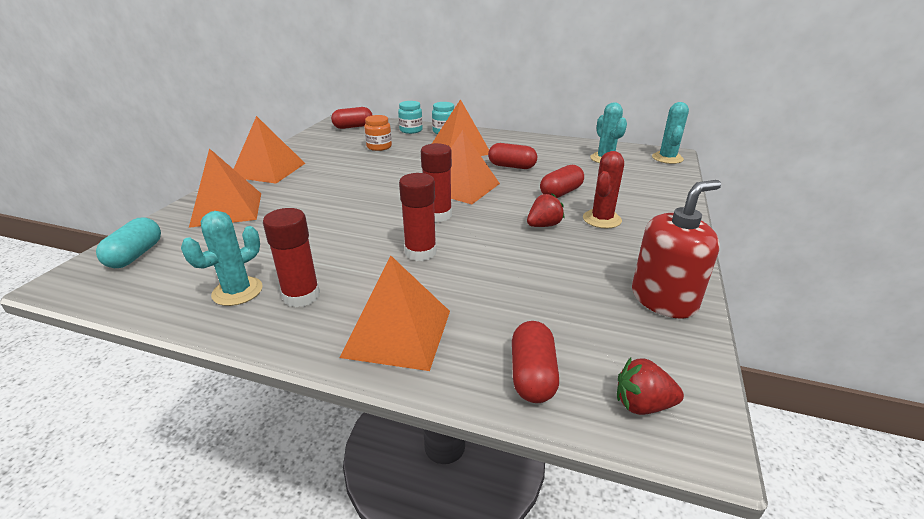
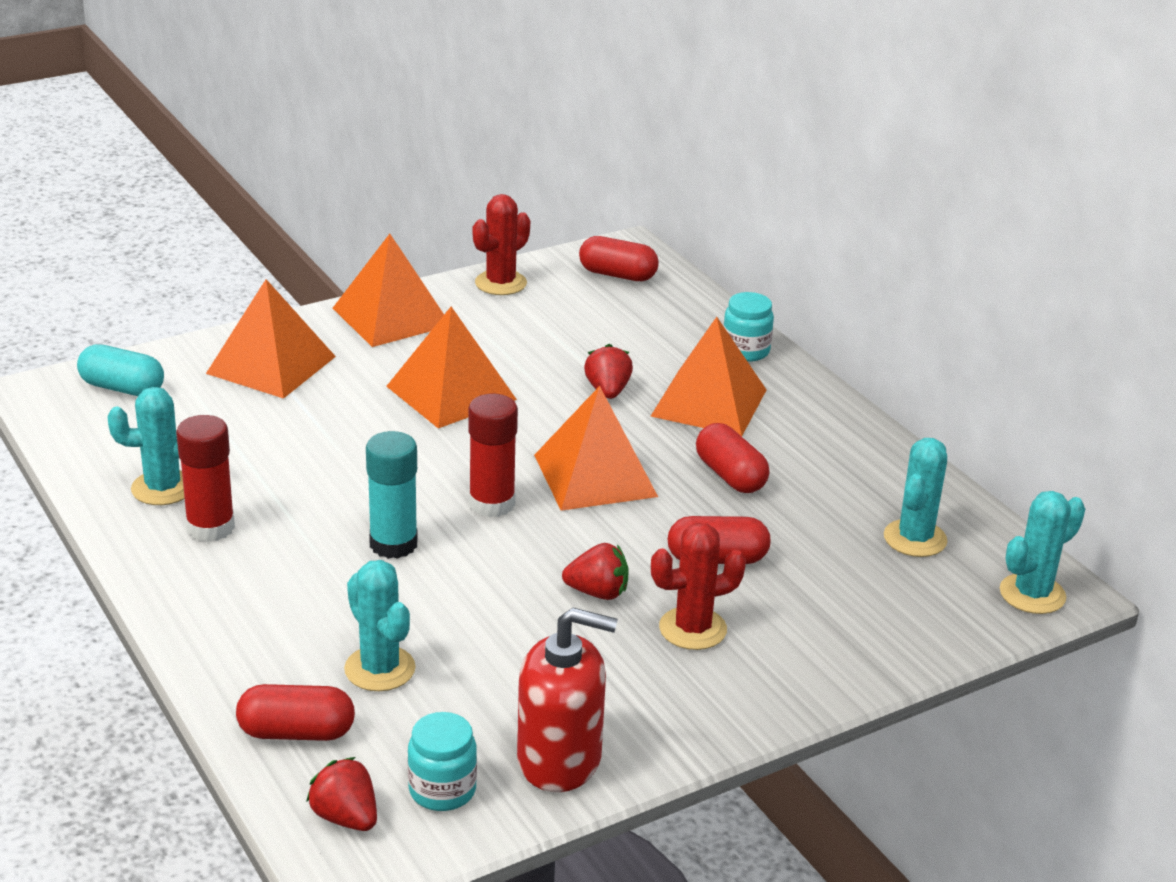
camera: 40 degrees right, 0 degrees up
(135, 255) = (122, 388): turquoise capsule -> turquoise capsule turned 60 degrees clockwise
(305, 143) = (500, 283): none -> red cactus
(379, 147) = (594, 339): orange jar -> none
(397, 333) = (242, 619): orange pyramid -> orange pyramid (451, 392)
(411, 130) = (696, 324): turquoise jar -> turquoise jar (442, 790)
(415, 160) = (608, 391): none -> red strawberry
(420, 252) = (393, 544): red glue stick -> turquoise glue stick
(514, 311) = (380, 669): none -> turquoise cactus
(532, 375) = (296, 732): red capsule -> red capsule turned 45 degrees clockwise

